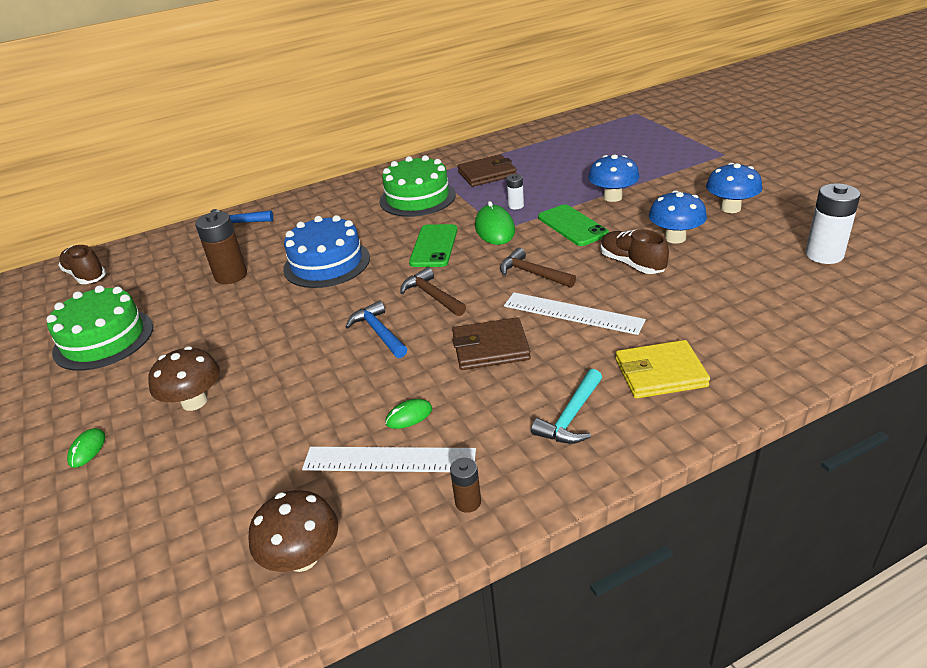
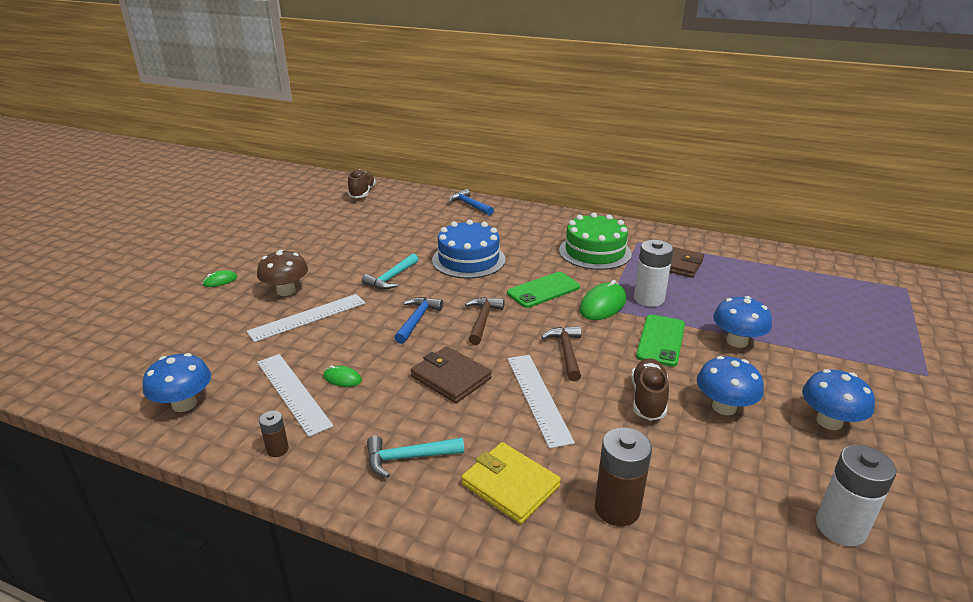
camera: 45 degrees right, 5 degrees down
(103, 339) = (313, 231): green cake -> none
(231, 275) = (415, 235): brown battery -> brown battery (617, 508)
(270, 403) = (308, 317): none -> white ruler
(285, 320) = (391, 278): none -> turquoise hammer
(302, 557) = (184, 404): brown mushroom -> blue mushroom
(516, 205) = (649, 299): white battery -> white battery, size x1.90

